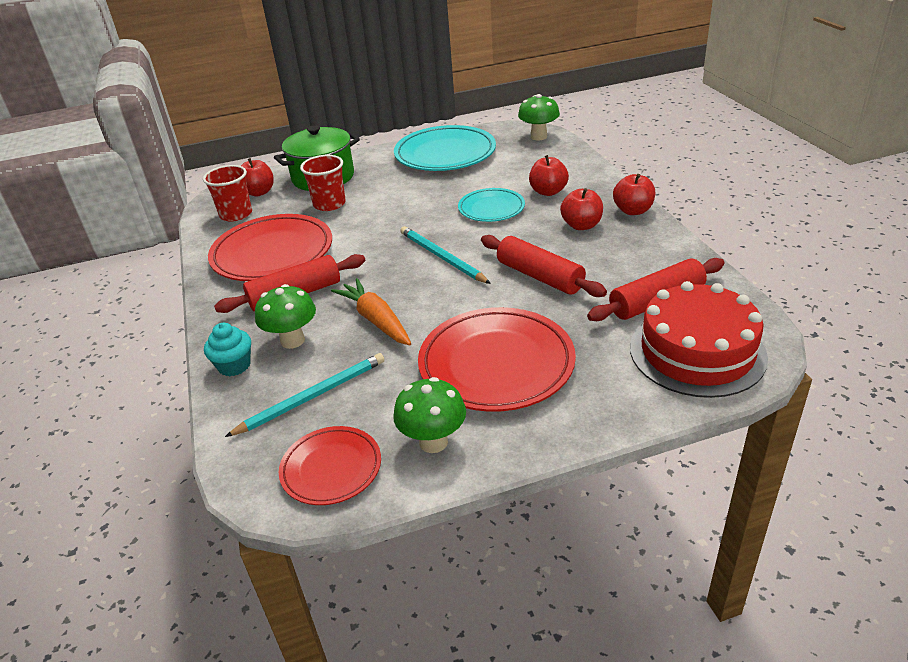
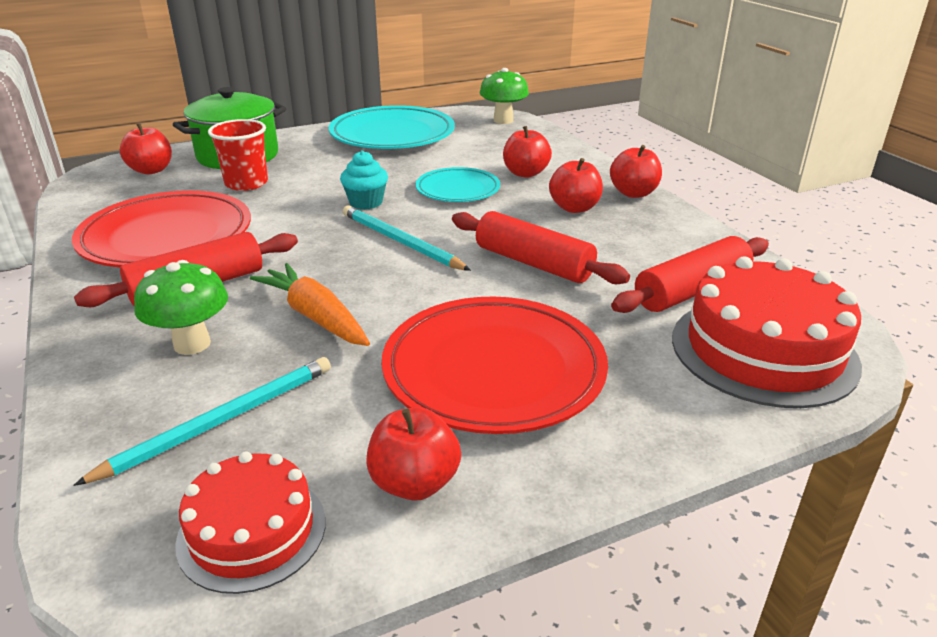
camera: 10 degrees left, 5 degrees down
(234, 366) = (99, 379): turquoise cupcake -> turquoise cupcake (366, 202)
(236, 214) = (118, 193): red cup -> none
(331, 469) = (252, 531): red plate -> red cake
(433, 442) = (414, 483): green mushroom -> red apple

